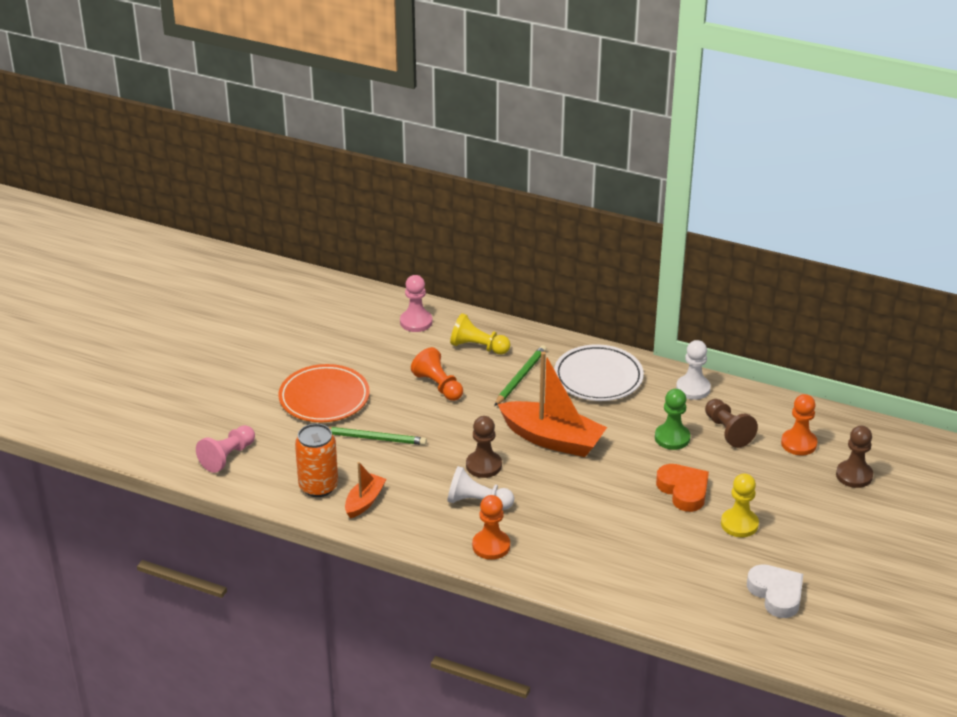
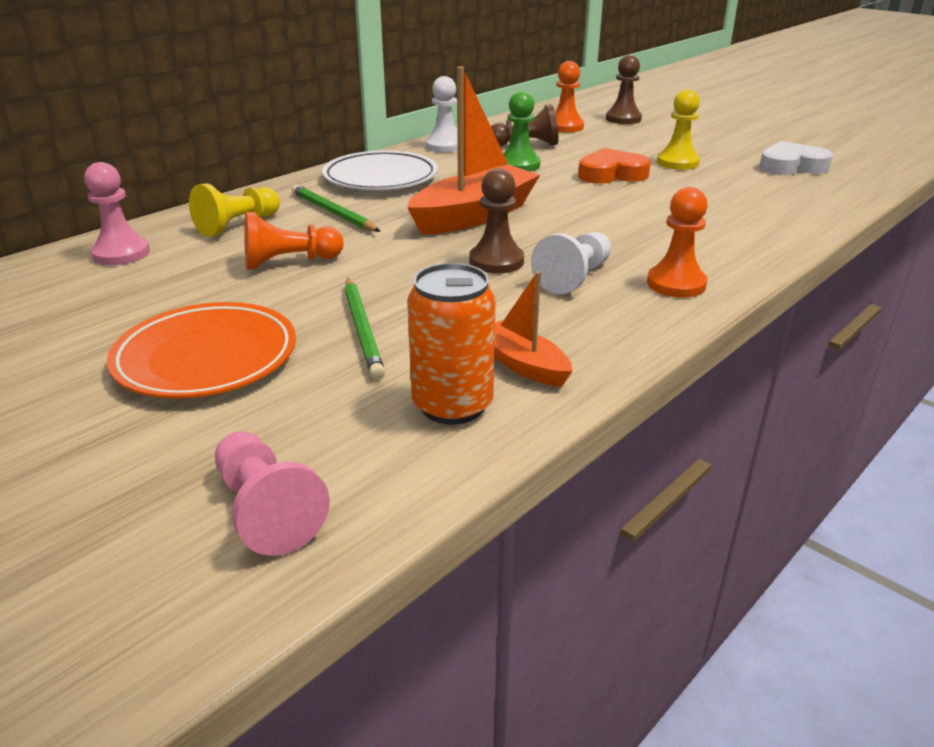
camera: 70 degrees left, 5 degrees down
(374, 438) = (363, 329): green pencil -> green pencil turned 135 degrees clockwise

